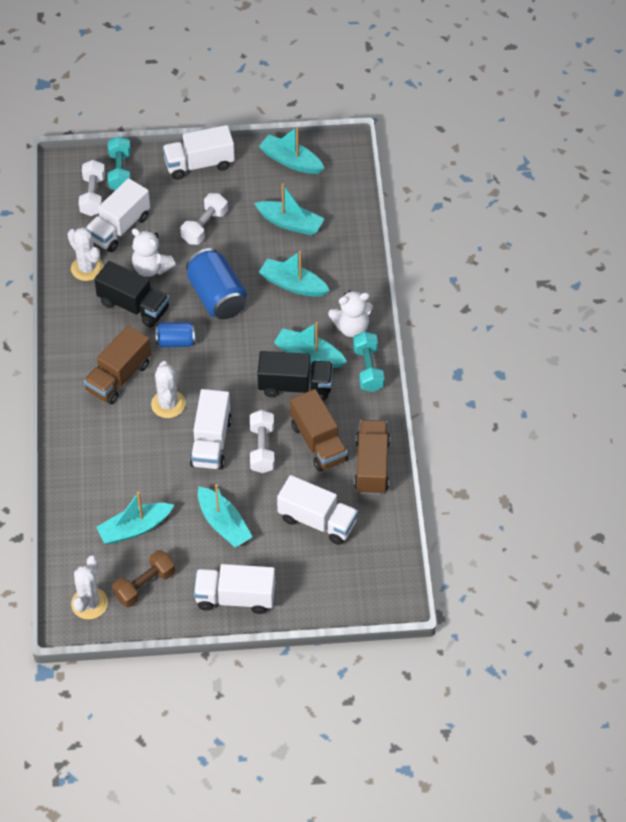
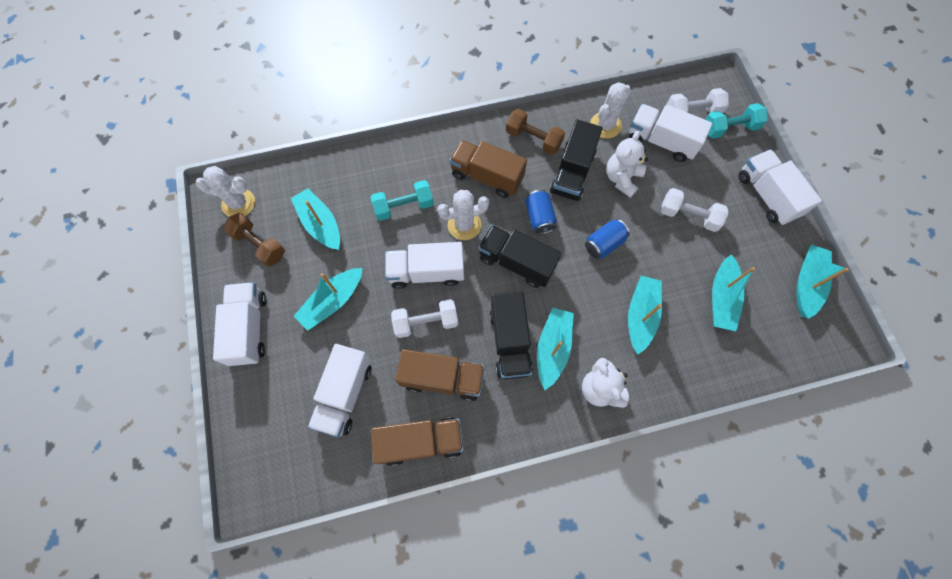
camera: 80 degrees right, 15 degrees up
(85, 331) = (533, 139): none -> brown dumbbell
(217, 296) = (604, 244): blue can -> blue can, size x0.58
(219, 368) = (516, 263): none -> black truck
(318, 442) = (442, 378): brown truck -> brown truck turned 135 degrees counterclockwise
(368, 369) = (548, 416): turquoise dumbbell -> turquoise dumbbell (404, 206)

